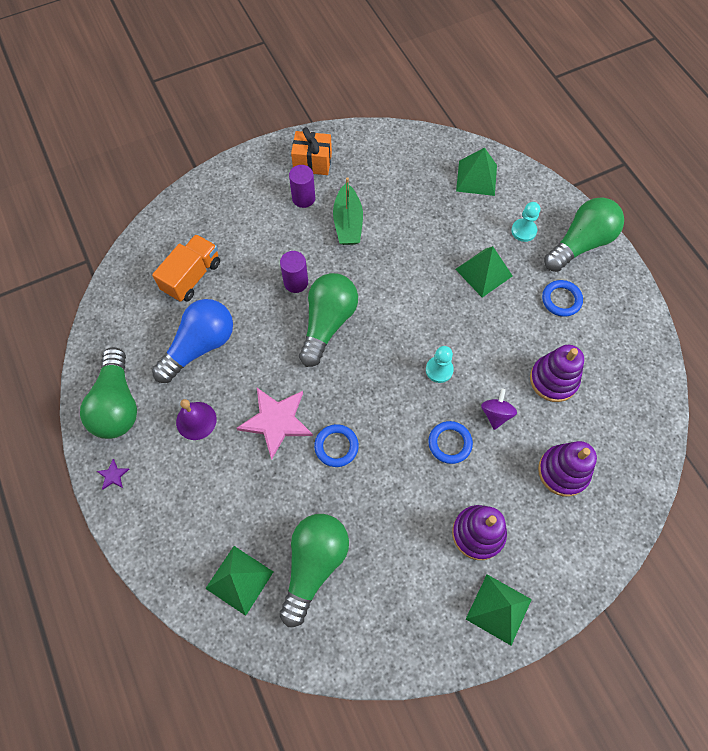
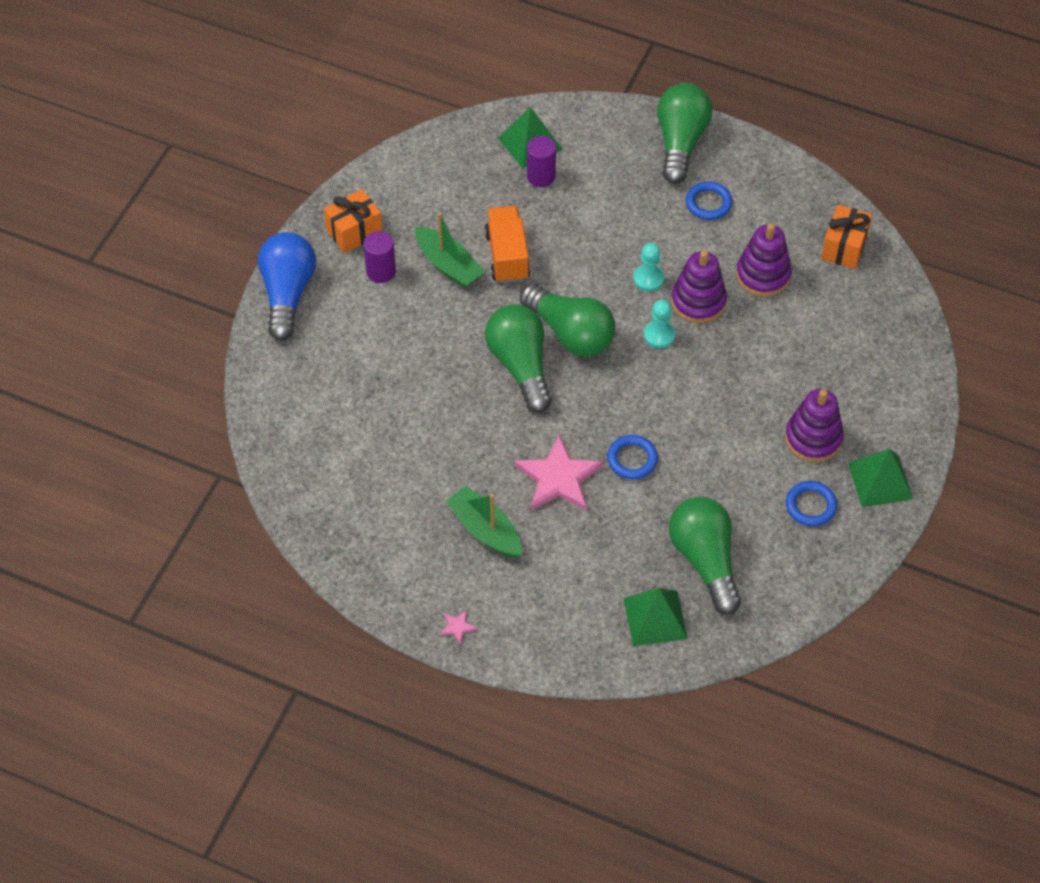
camera: 40 degrees left, 10 degrees down
(113, 475) = (457, 627): purple star -> pink star
(117, 404) = (396, 570): green light bulb -> green light bulb (570, 333)
(192, 276) = (346, 415): orange truck -> orange truck (507, 256)
(196, 420) = (485, 530): purple bell -> green boat
(200, 346) = (421, 468): blue light bulb -> blue light bulb (287, 293)
(296, 282) = (453, 351): purple cylinder -> purple cylinder (541, 176)
(449, 443) = (725, 387): blue ring -> blue ring (810, 506)
(483, 272) = (618, 225): green pyramid -> none
(496, 414) = (741, 337): purple spinning top -> none
(523, 231) = (619, 164): turquoise pawn -> turquoise pawn (648, 279)
(563, 471) = (836, 342): purple stacking toy -> purple stacking toy (698, 301)
(634, 402) = (844, 247): none -> orange gift

